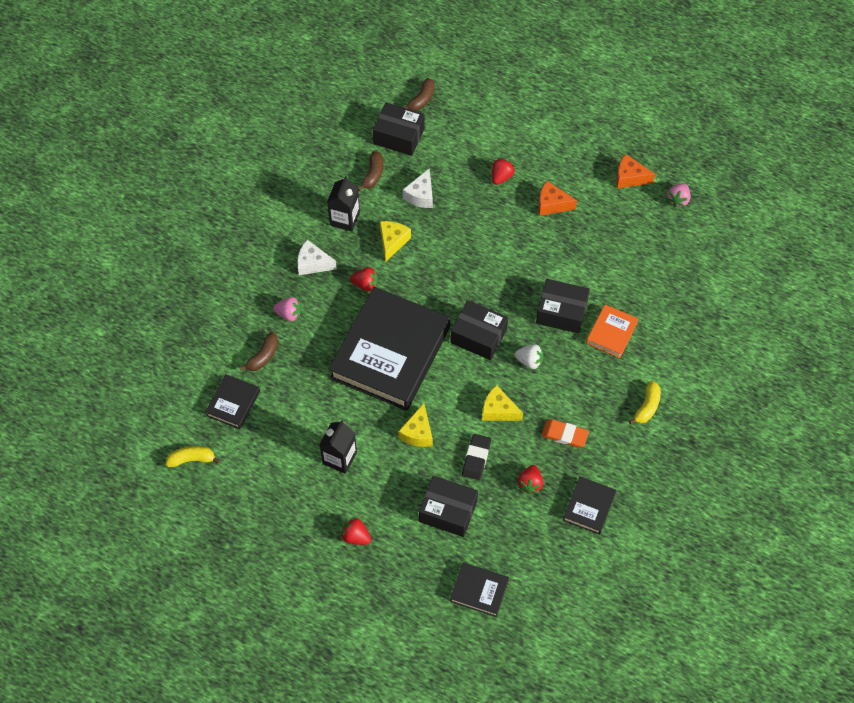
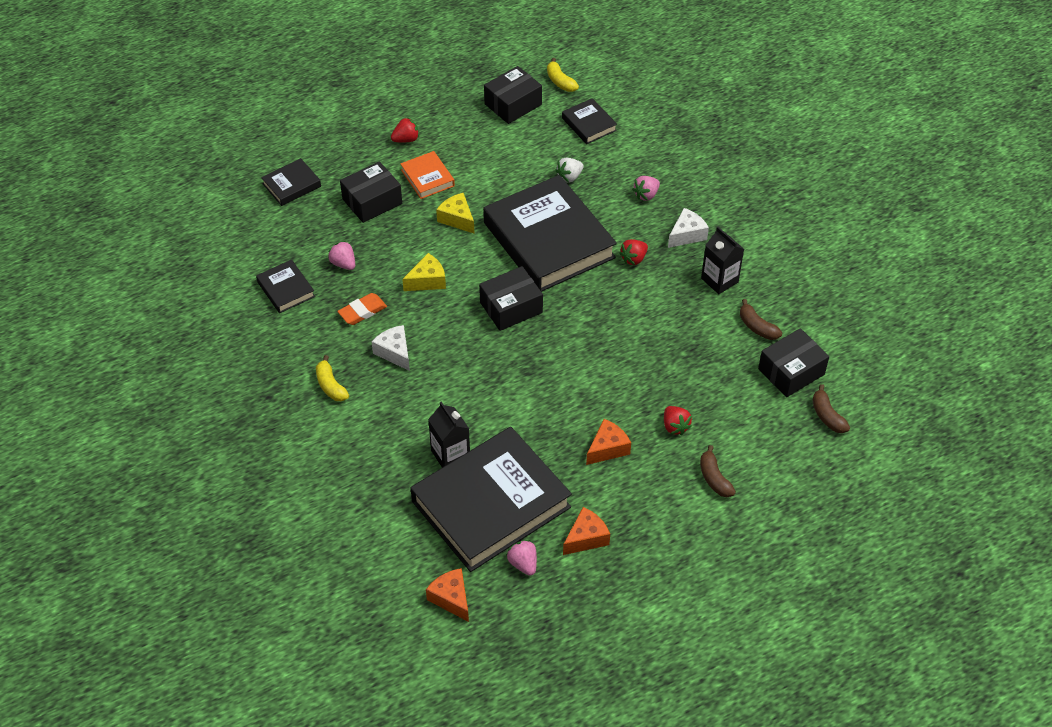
camera: 125 degrees right, 10 degrees down
(192, 459) = (560, 81): yellow banana -> yellow banana turned 120 degrees clockwise
(263, 356) = (617, 160): brown banana -> brown banana (714, 478)
(339, 458) = (481, 162): black carton -> black carton (450, 455)
(392, 242) = (665, 301): yellow cheese -> none
(421, 195) = (702, 350): white cheese -> white cheese (394, 352)
(476, 458) = (399, 243): black eraser -> none
(529, 361) = (453, 329): white strawberry -> white strawberry (569, 177)
(530, 483) = (343, 264): red strawberry -> pink strawberry
(561, 312) = (481, 382): black box -> black box (513, 104)
(611, 333) = (425, 406): orange book -> orange book (427, 178)
(652, 243) = (491, 504): none -> black book
(736, 223) = (451, 598): none -> orange cheese

